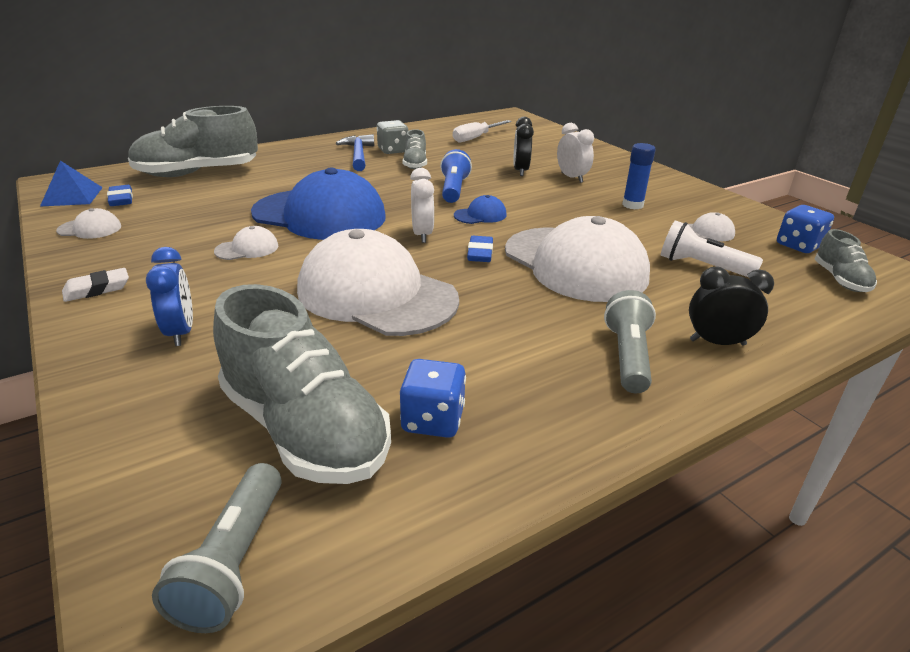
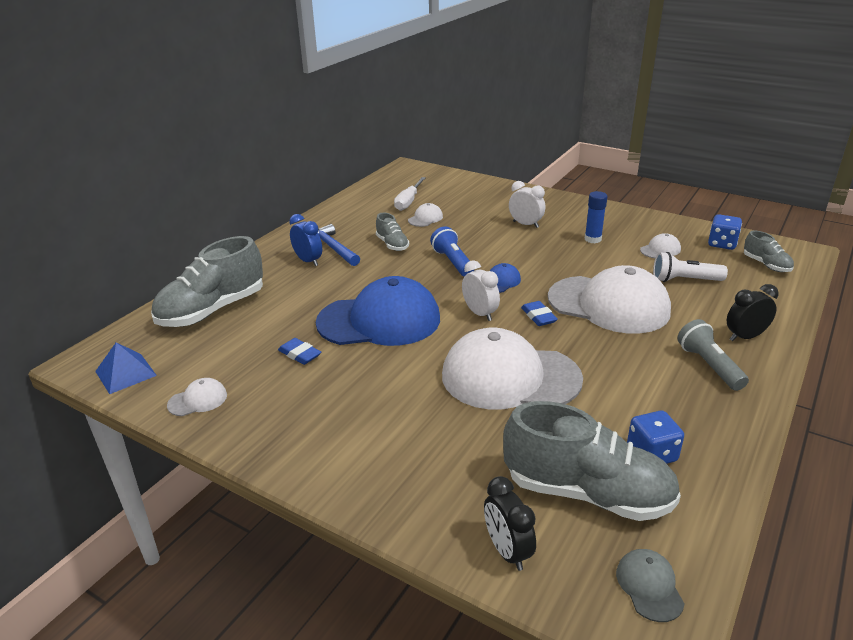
camera: 25 degrees left, 0 degrees up
(97, 289) = (293, 452): white eraser -> none
(121, 199) = (180, 361): blue eraser -> blue eraser (300, 354)
(181, 332) = (413, 460): blue clock -> blue clock (308, 261)
(234, 562) = (649, 586): grey flashlight -> grey cap
(247, 249) = (363, 372): white cap -> white cap (425, 218)
(393, 150) = (356, 235): grey dice -> none
(520, 171) = (481, 228): black clock -> black clock (507, 551)

